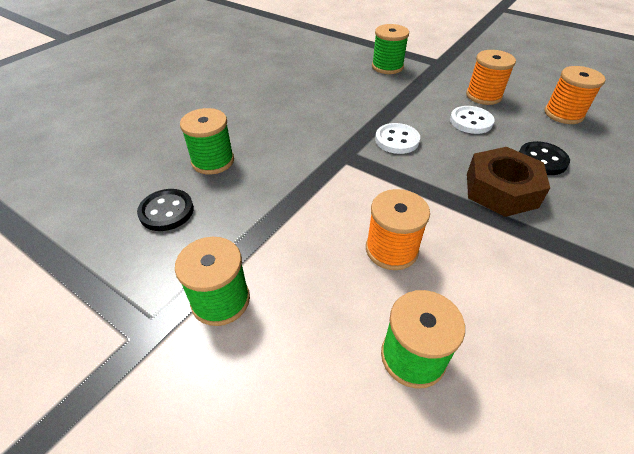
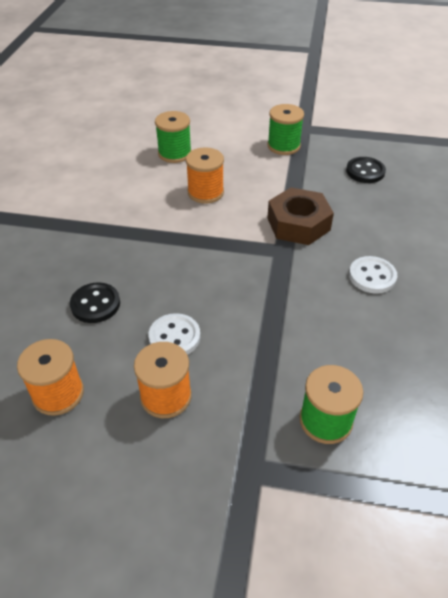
camera: 155 degrees right, 0 degrees up
(213, 161) = (380, 211): green spool -> none
(397, 140) = (244, 282): white button -> white button (372, 276)
(501, 190) = (135, 258): brown nut -> brown nut (298, 224)

